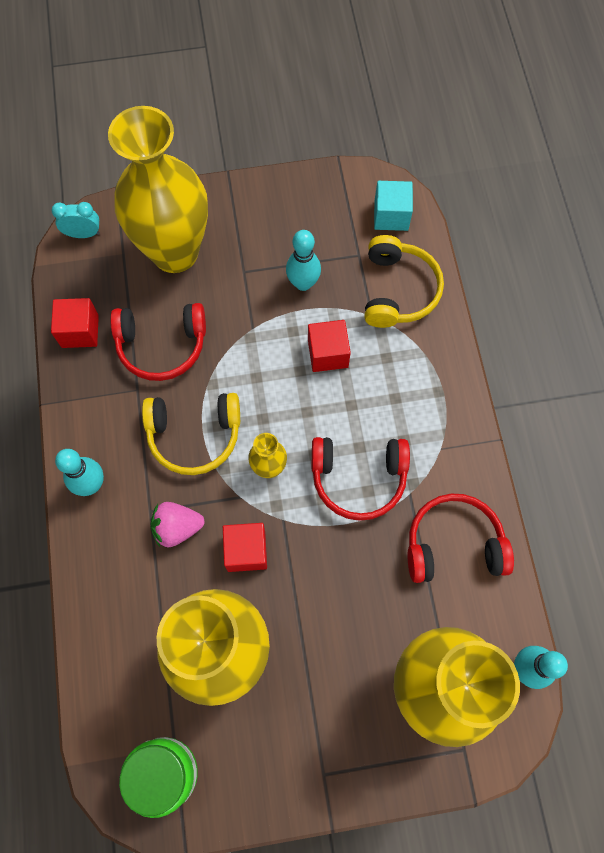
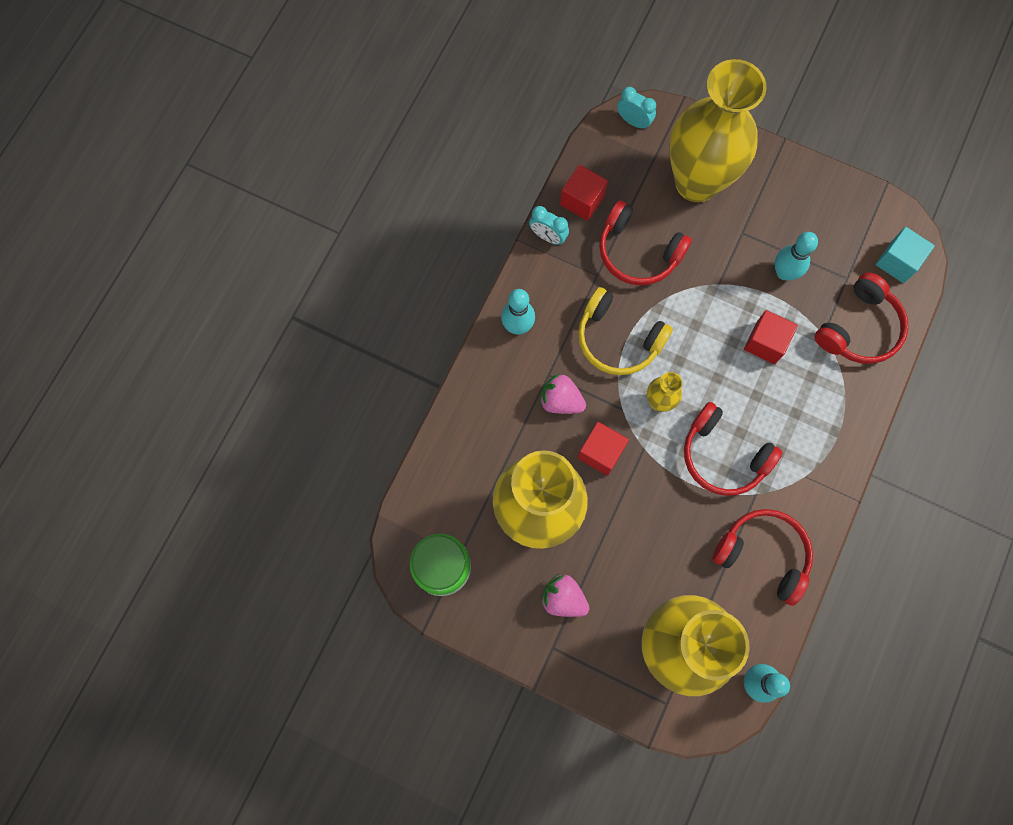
camera: 35 degrees right, 5 degrees up
(68, 383) = (548, 236): none -> turquoise clock
(302, 717) = (563, 598): none -> pink strawberry
(398, 290) = (859, 328): yellow headphones -> red headphones

